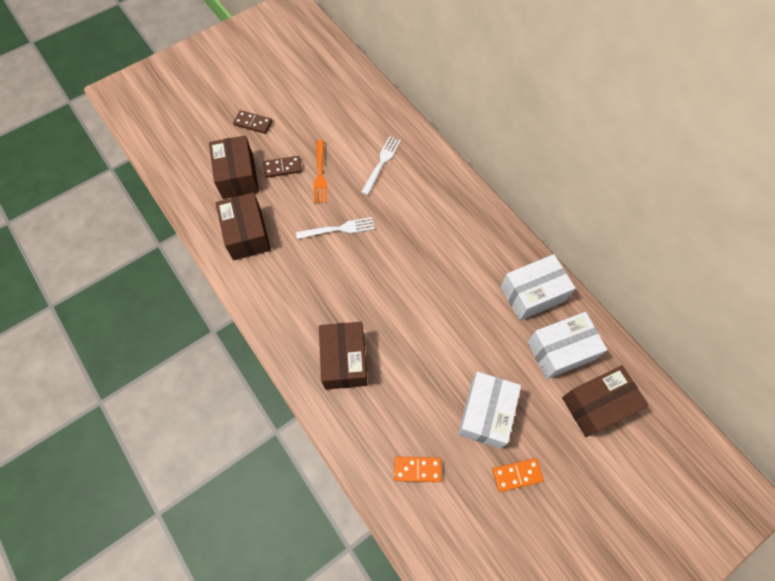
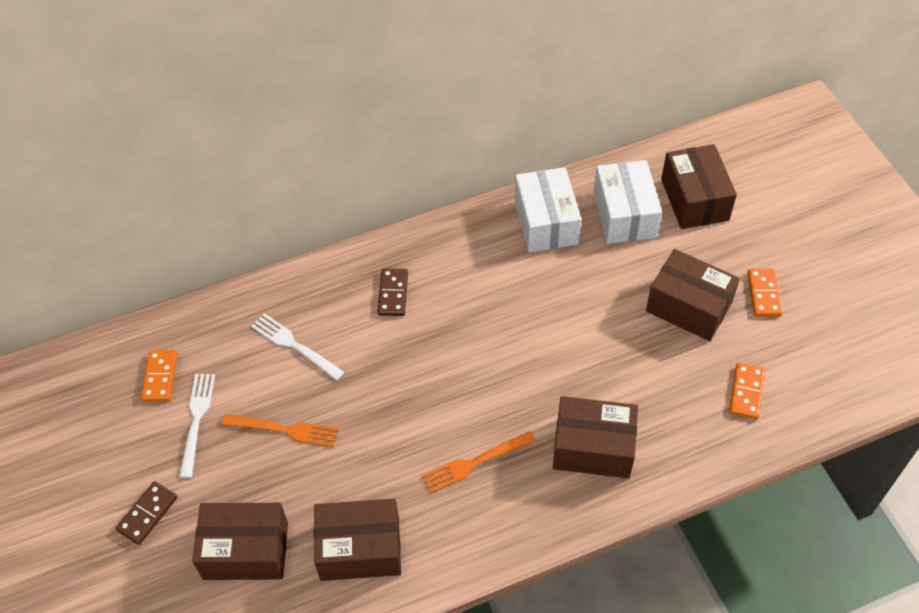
camera: 75 degrees left, 10 degrees down
(282, 168) = (254, 481): brown domino -> brown domino (393, 294)
(318, 286) = (474, 463): none -> orange fork
(339, 229) = (389, 420): white fork -> white fork (197, 419)
(342, 102) = (160, 377): none -> orange domino
(486, 413) = (688, 307): white box -> brown box

